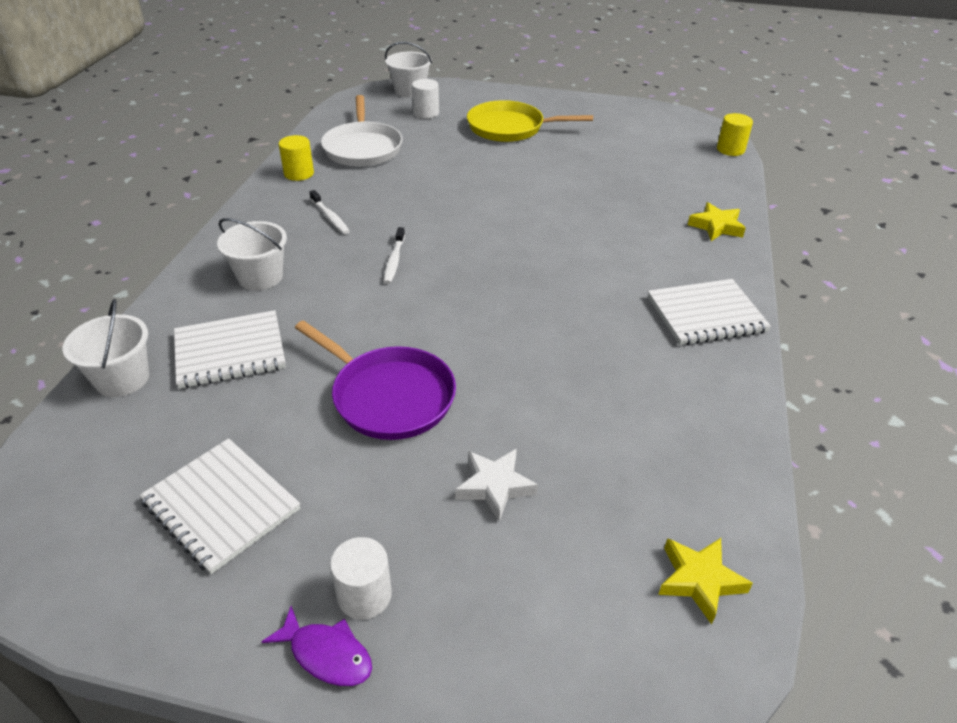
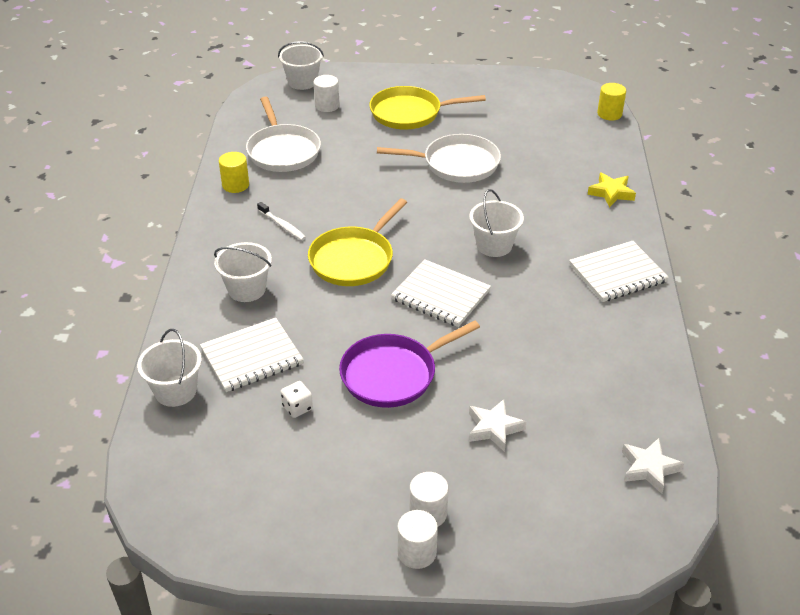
camera: 10 degrees left, 0 degrees up
(221, 506) = (301, 472): white notebook -> white notebook (440, 295)
(255, 420) = (297, 407): none -> white dice
(326, 654) = (417, 552): purple fish -> white cylinder
(389, 396) = (393, 374): purple pan -> purple pan turned 120 degrees clockwise
(394, 260) = (354, 259): white toothbrush -> yellow pan
(545, 179) = (457, 164): none -> white pan
(562, 265) = (494, 245): none -> white bucket
(699, 580) = (649, 468): yellow star -> white star

